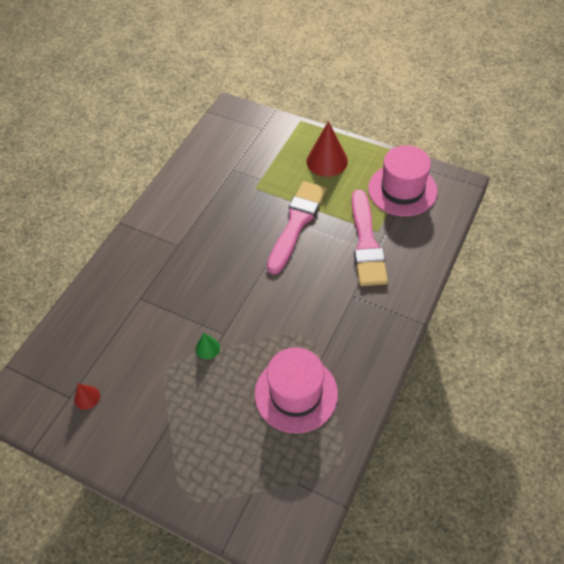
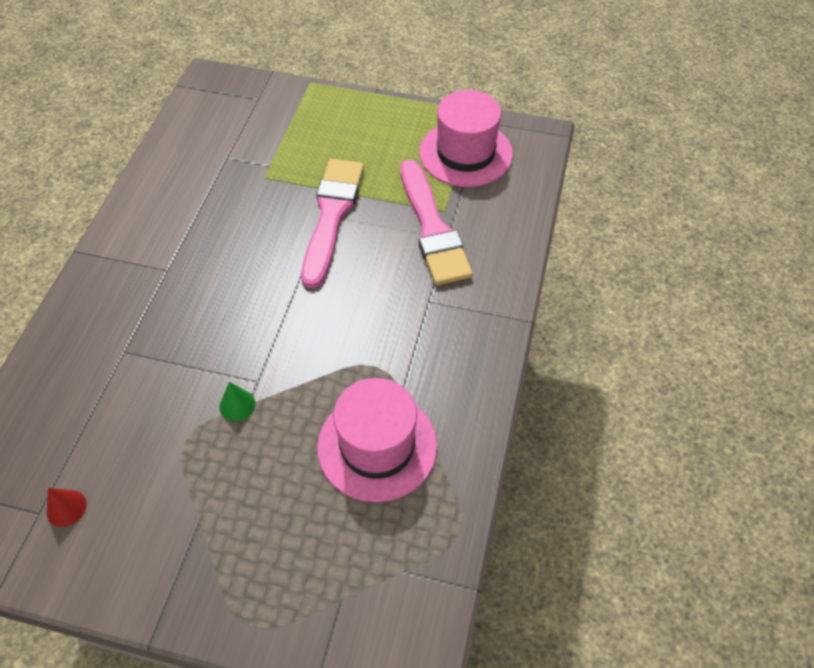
camera: 15 degrees left, 0 degrees up
(327, 161) = (357, 129): red cone -> none

